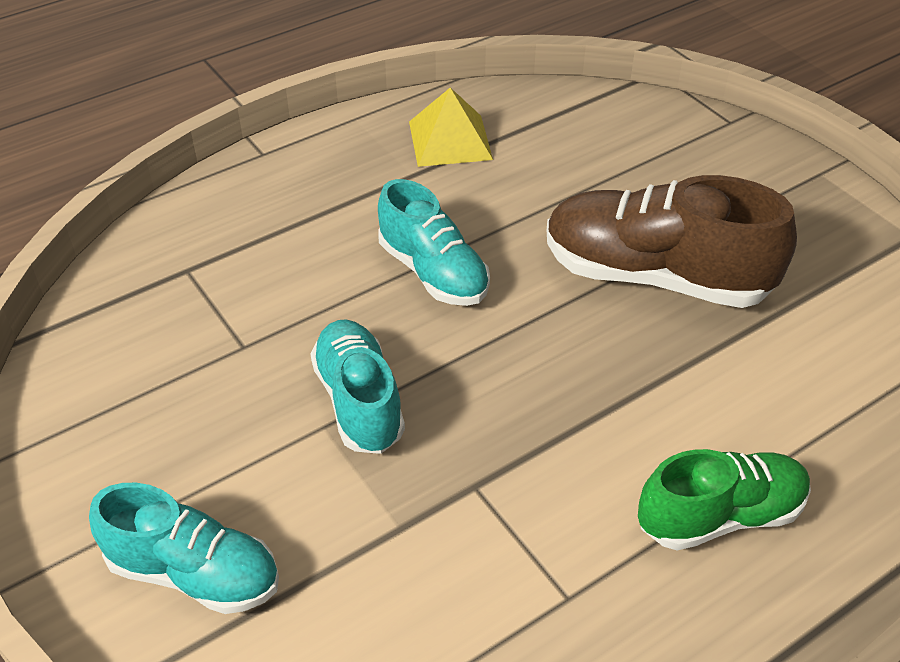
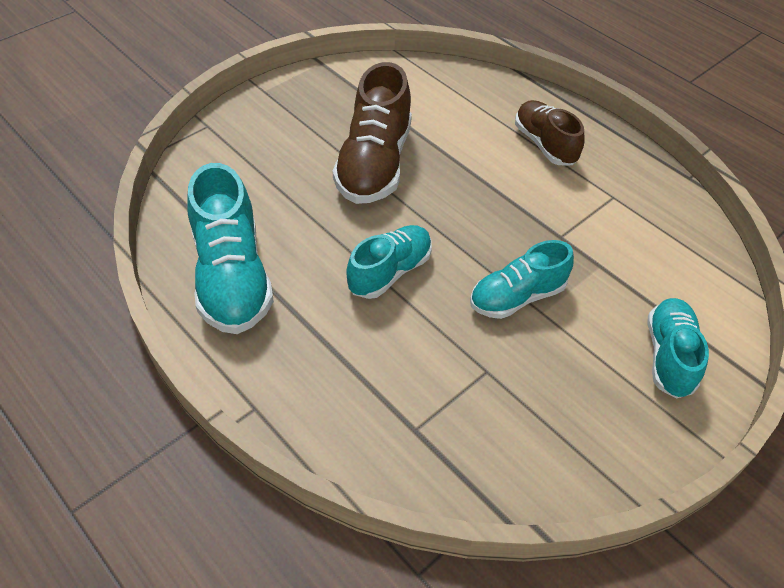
camera: 100 degrees left, 5 degrees up
(450, 140) = (232, 277): yellow pyramid -> turquoise shoe
(720, 516) = (545, 144): green shoe -> brown shoe

